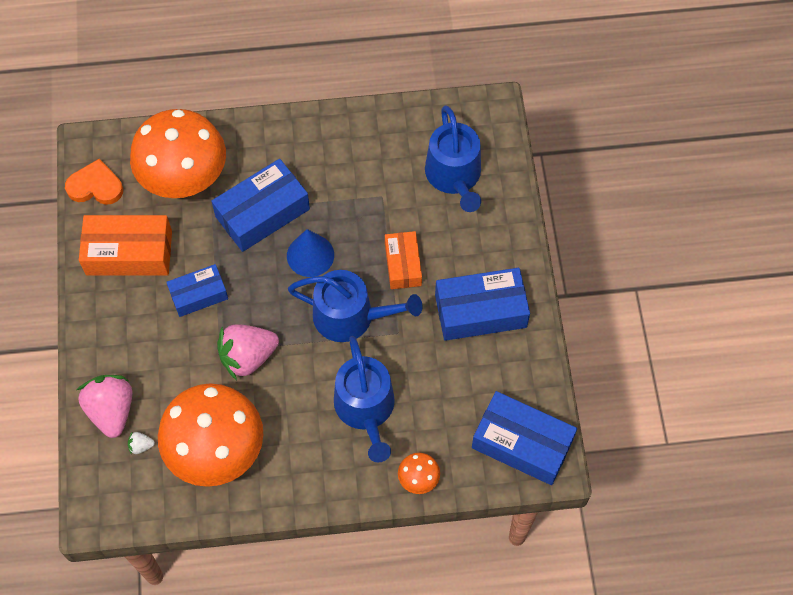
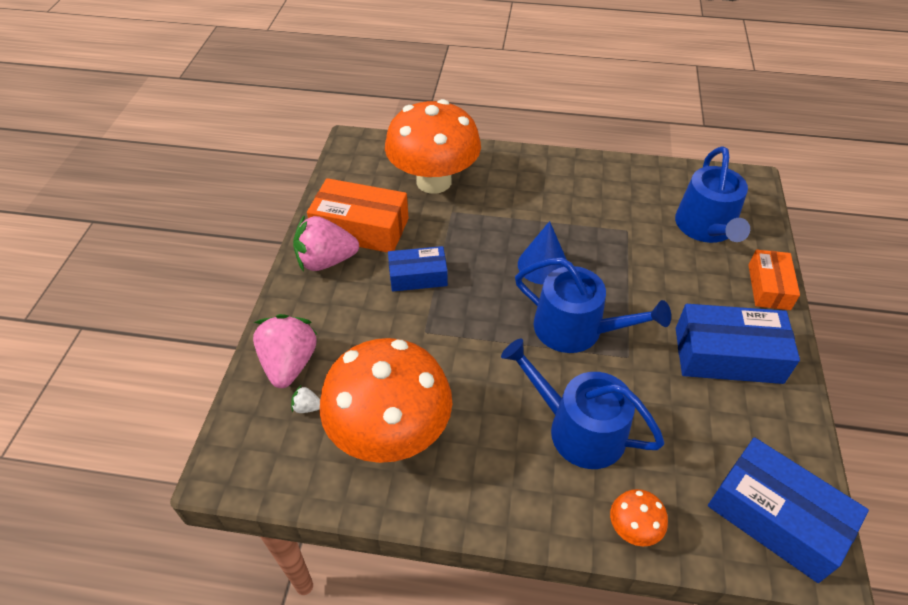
camera: 15 degrees right, 15 degrees down
(95, 186) = (349, 172): orange heart -> none
(248, 357) = (453, 344): pink strawberry -> pink strawberry (326, 261)
(262, 213) = (502, 221): blue box -> none
(366, 409) = (578, 428): blue watering can -> blue watering can turned 120 degrees clockwise
(403, 264) = (642, 293): orange box -> orange box (768, 287)

